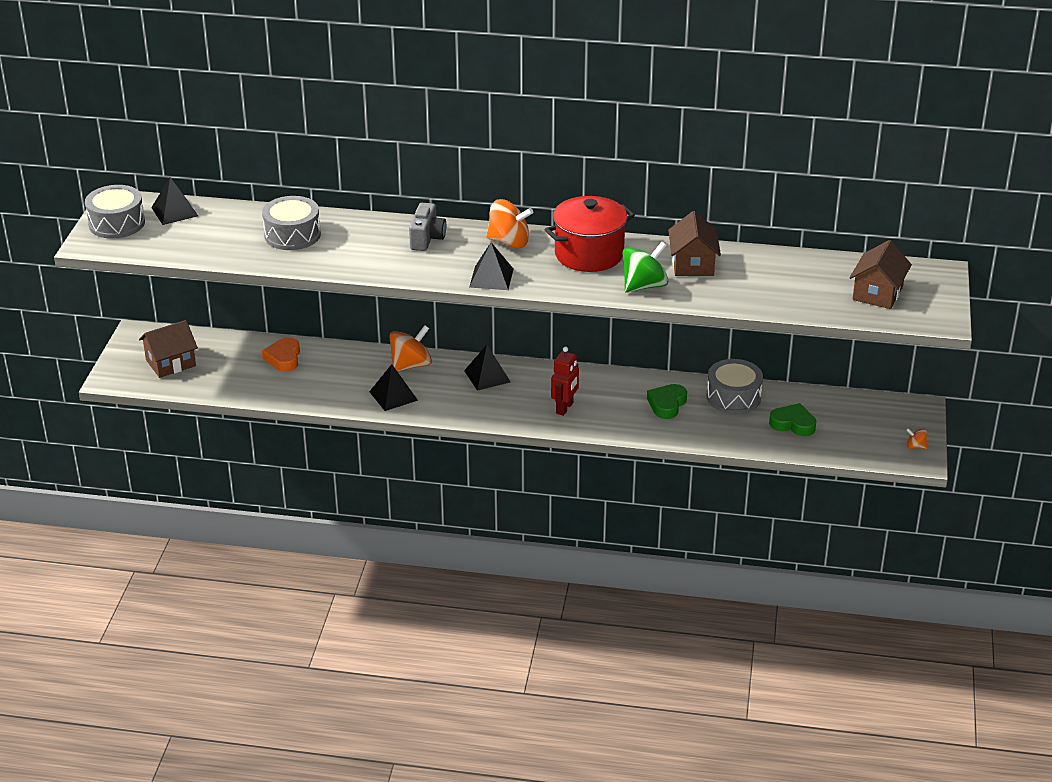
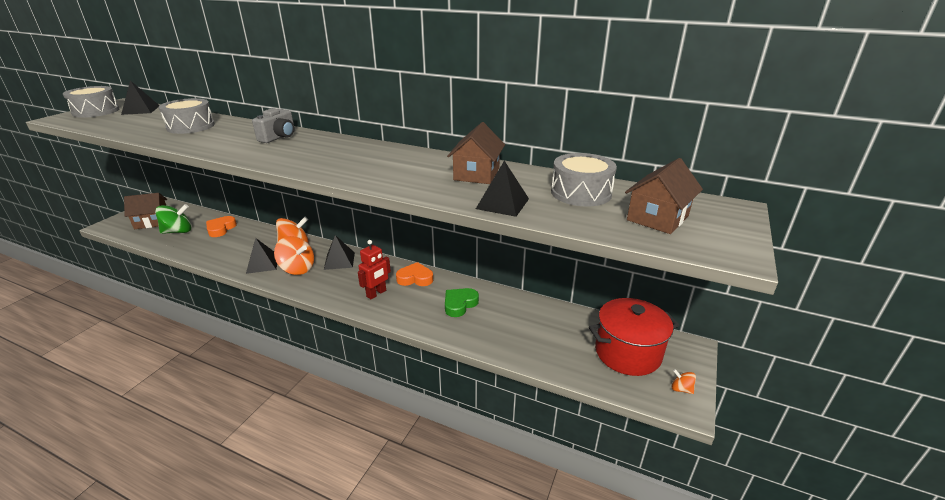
camera: 15 degrees right, 5 degrees down
(491, 278) = (293, 163): black pyramid -> black pyramid (502, 203)
(509, 242) = (337, 145): orange spinning top -> orange spinning top (297, 269)
(589, 254) = (392, 158): red pot -> red pot (627, 353)
(597, 383) = (415, 278): none -> orange heart
(644, 286) = (418, 184): green spinning top -> green spinning top (178, 231)
(733, 397) = (519, 308): grey drum -> grey drum (581, 193)
(793, 424) = (562, 341): green heart -> none

